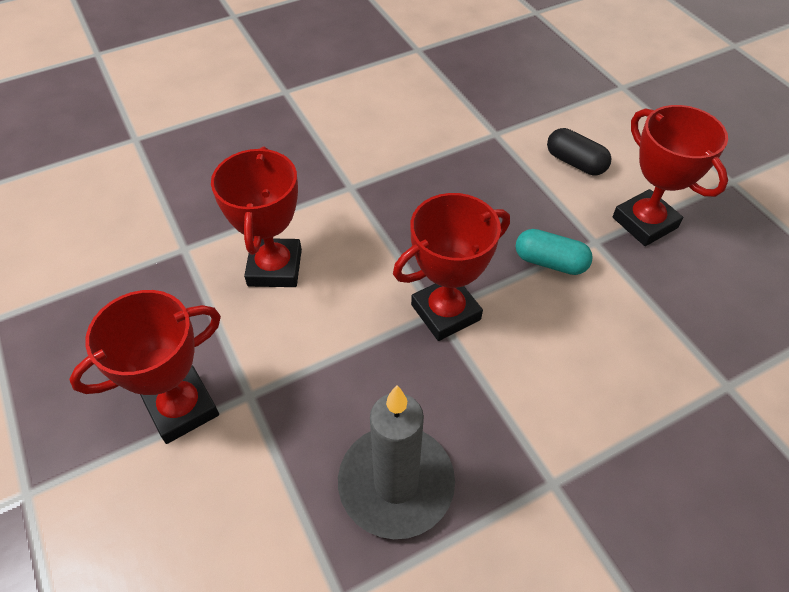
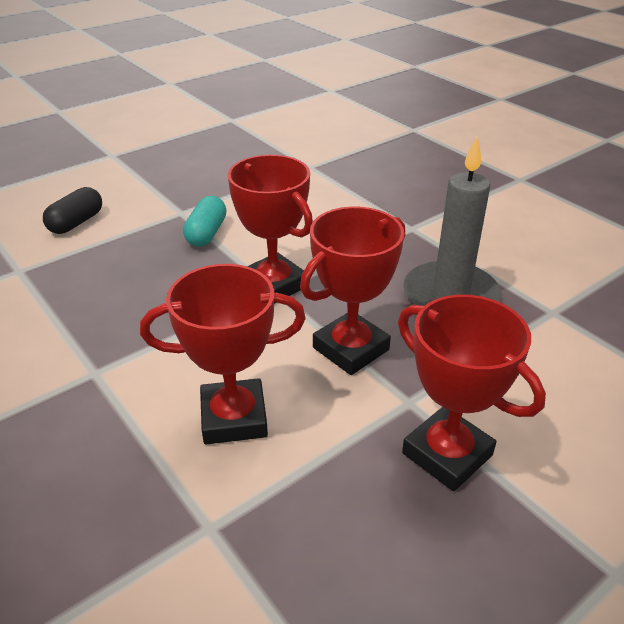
camera: 100 degrees left, 15 degrees down
(644, 222) = (158, 191): red trophy -> red trophy (351, 349)

